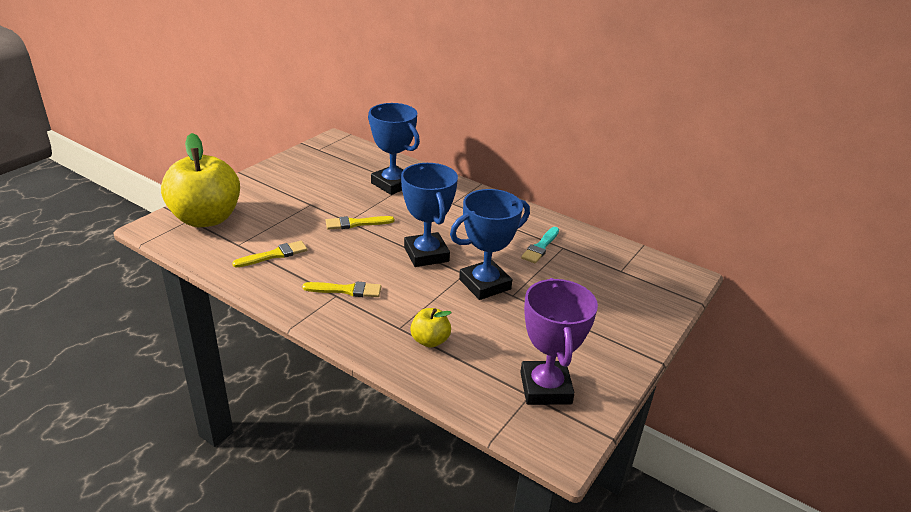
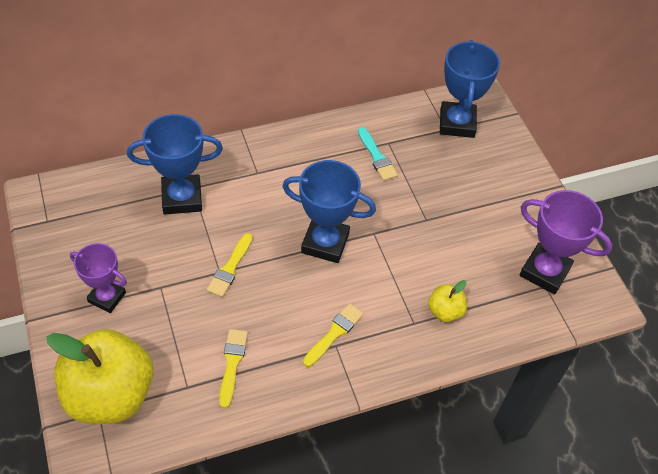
camera: 55 degrees left, 20 degrees up
(281, 189) = (107, 297): none -> purple trophy
(485, 284) = (399, 229): blue trophy -> blue trophy (457, 123)

